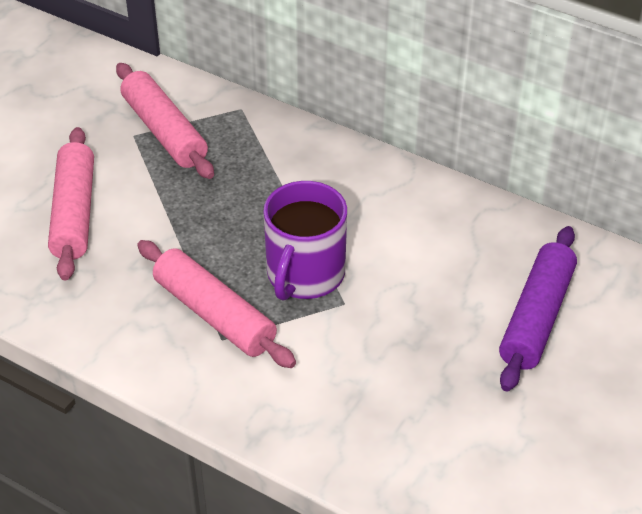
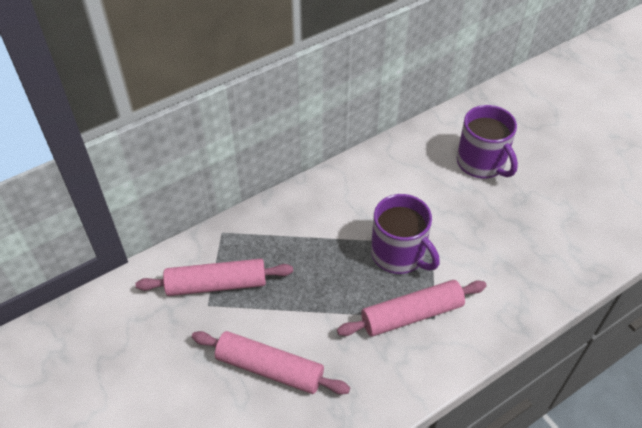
camera: 65 degrees left, 5 degrees up
(536, 317) = (481, 163): purple rolling pin -> purple mug

